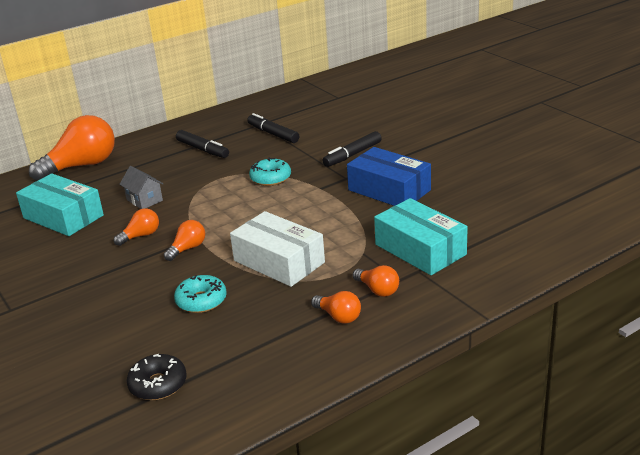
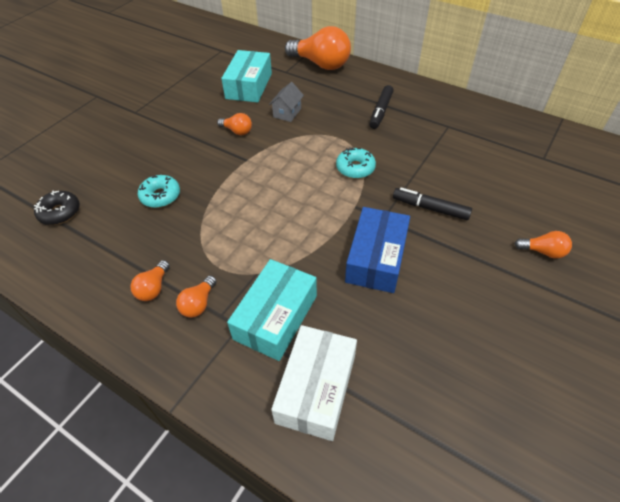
camera: 65 degrees right, 20 degrees up
(187, 249) = (228, 162): orange light bulb -> orange light bulb (543, 251)
(273, 134) = (435, 141): black marker -> none
(279, 261) = (225, 221): white box -> white box (316, 388)

